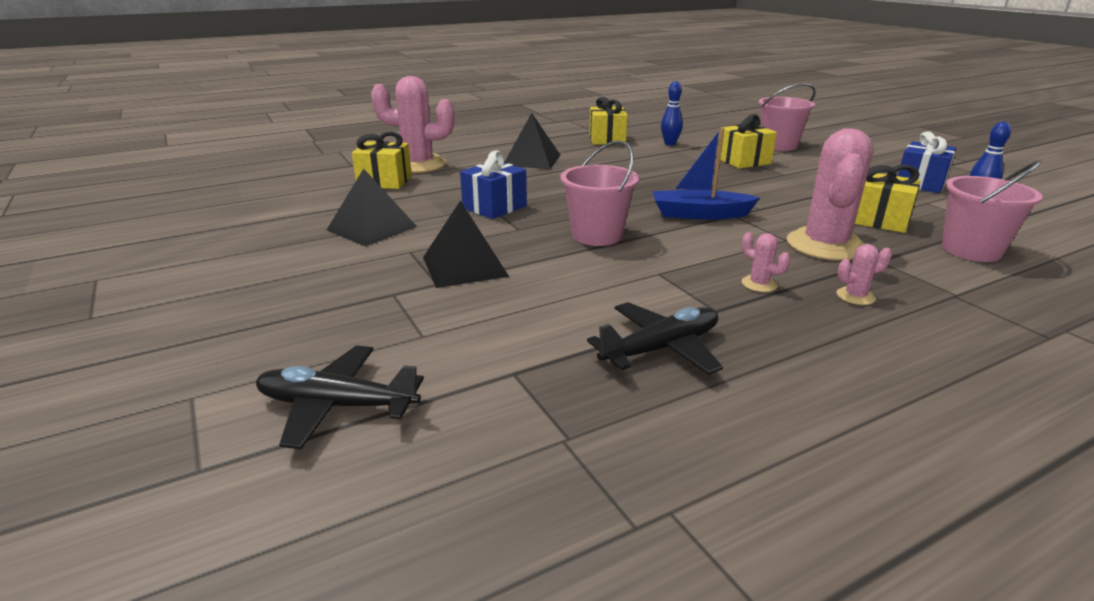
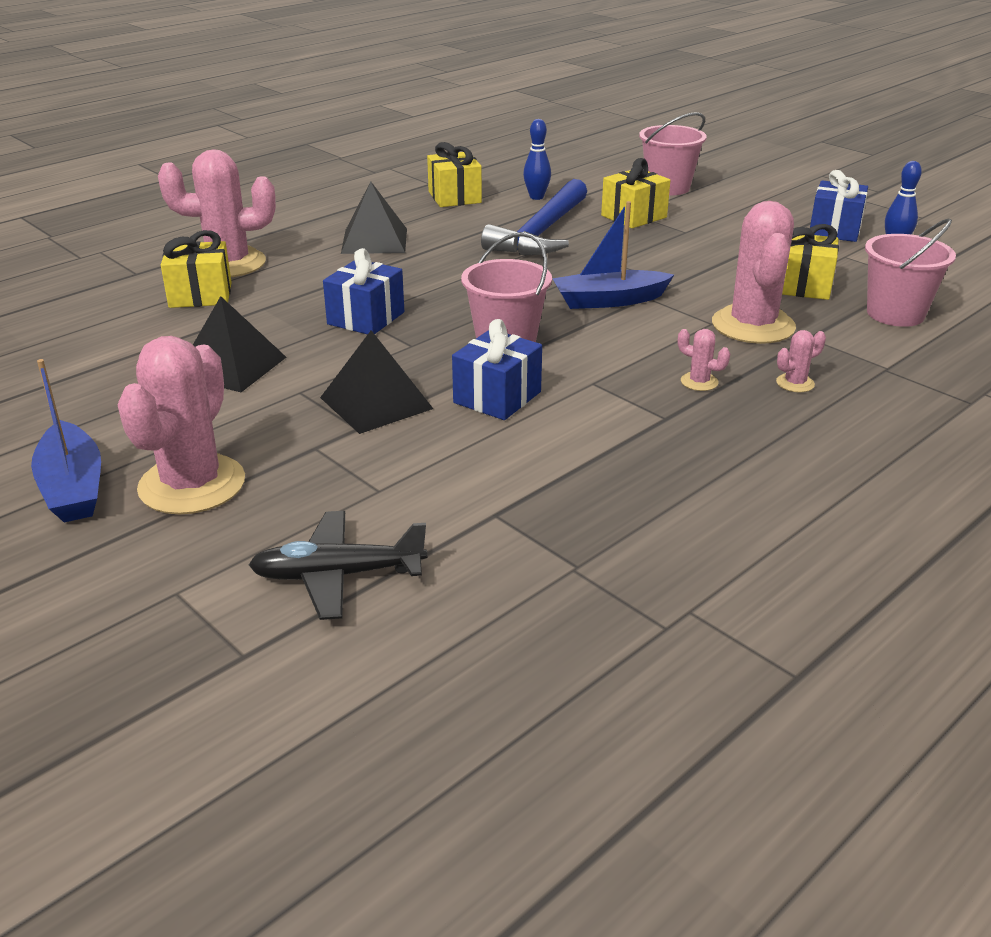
camera: 15 degrees left, 5 degrees up
(187, 298) = (73, 487): none -> blue boat
(276, 309) = (192, 485): none -> pink cactus
(568, 274) = (497, 397): none -> blue gift
(661, 349) = (627, 467): black plane -> none
(663, 165) = (541, 233): none -> blue hammer

